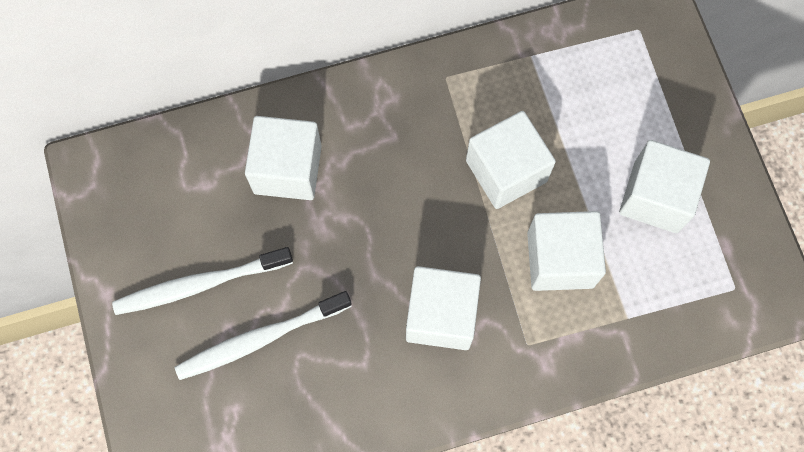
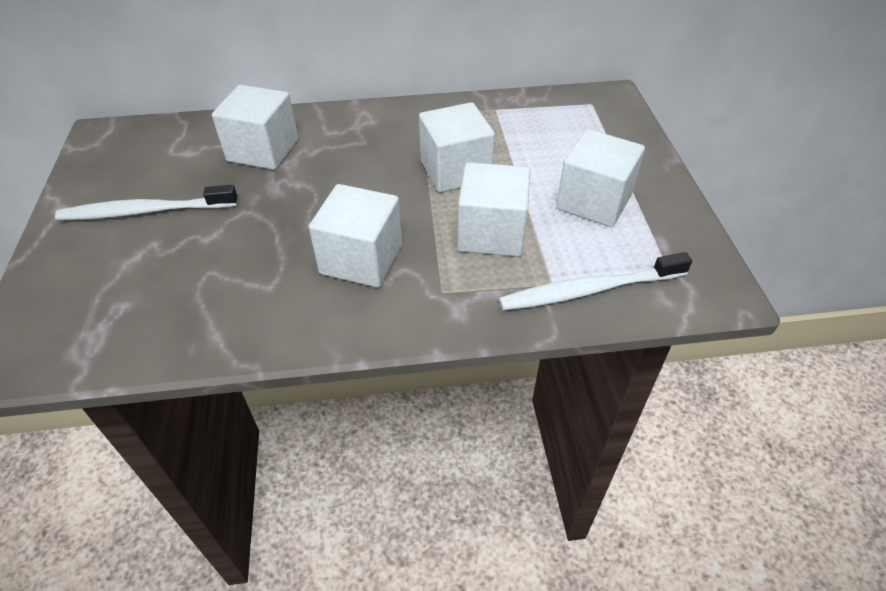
camera: 10 degrees right, 25 degrees down
(260, 339) = (178, 255): white toothbrush -> white toothbrush (588, 290)

